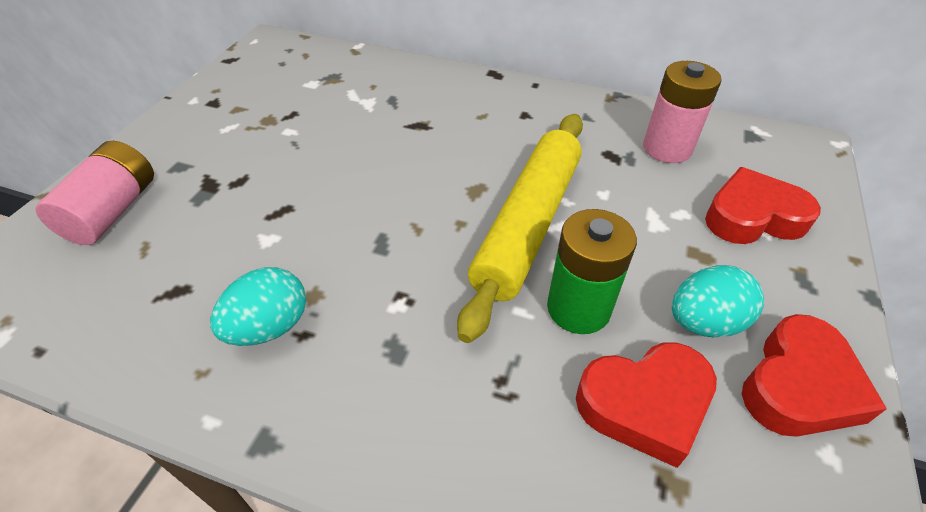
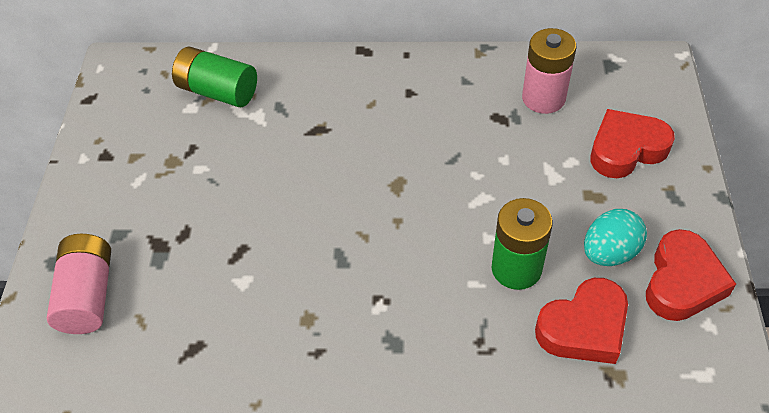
camera: 15 degrees left, 5 degrees up
(269, 327) = (288, 354): turquoise egg -> none
(343, 76) = (218, 91): none -> green battery
(528, 225) = (453, 207): yellow rolling pin -> none

